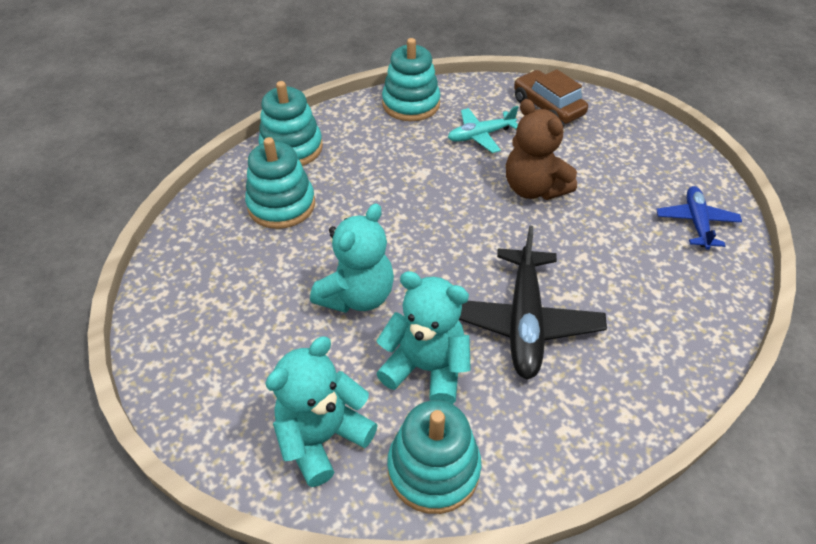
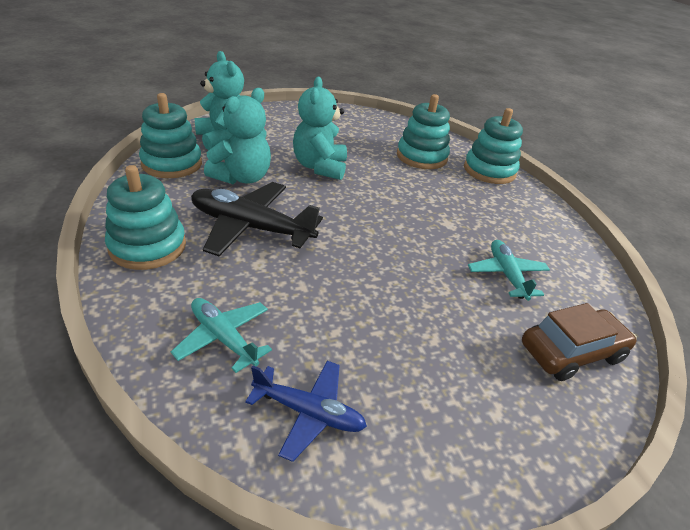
camera: 100 degrees right, 10 degrees down
(357, 295) = (320, 167): turquoise teddy bear -> turquoise teddy bear turned 45 degrees clockwise
(411, 104) = (561, 242): turquoise stacking toy -> turquoise stacking toy (148, 246)
(533, 188) = (411, 286): brown teddy bear -> none
(675, 288) = (223, 338): none -> turquoise plane

